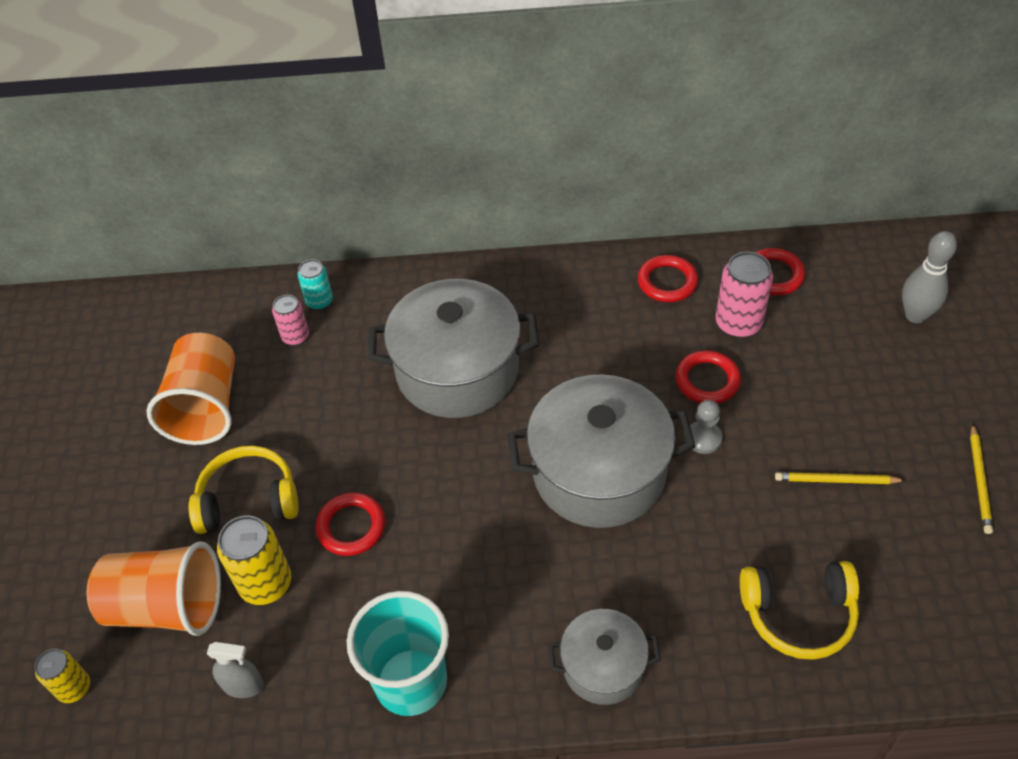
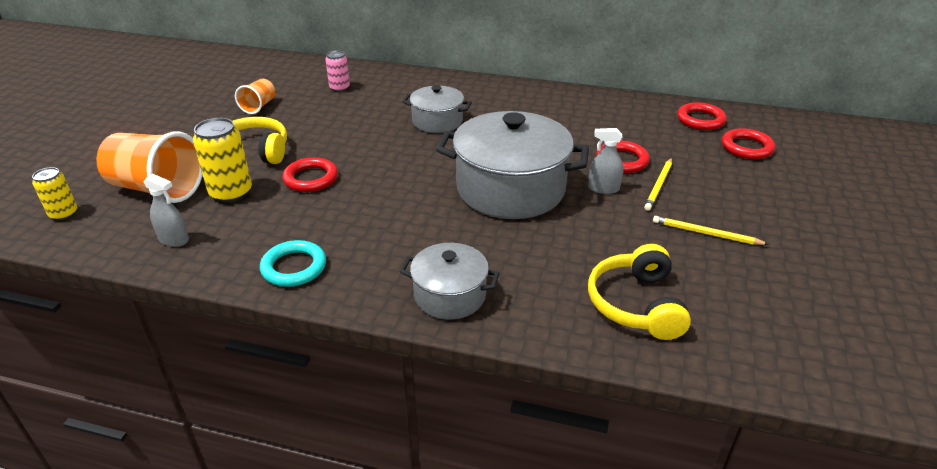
camera: 15 degrees right, 15 degrees down
(206, 407) = (259, 106): orange cup -> orange cup, size x0.52
(319, 301) = (366, 76): turquoise can -> none
(411, 682) = (294, 267): turquoise cup -> turquoise ring
(457, 370) = (437, 121): grey pot -> grey pot, size x0.54
(667, 282) = (615, 109): red ring -> red ring (746, 147)
(703, 438) = (603, 188): grey pawn -> grey spray bottle
(738, 323) = (661, 137): pink can -> none
(798, 614) = (636, 304): yellow headphones -> yellow headphones turned 75 degrees clockwise
(915, 315) = (812, 159): grey bowling pin -> none
(979, 481) = (840, 261): yellow pencil -> yellow pencil (659, 186)

